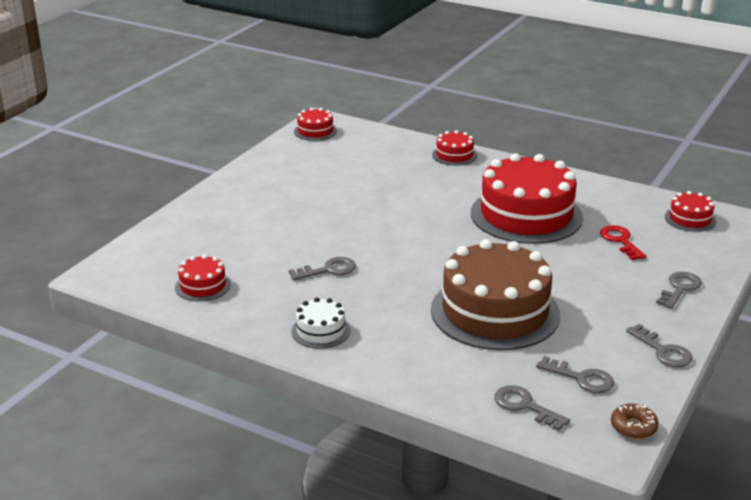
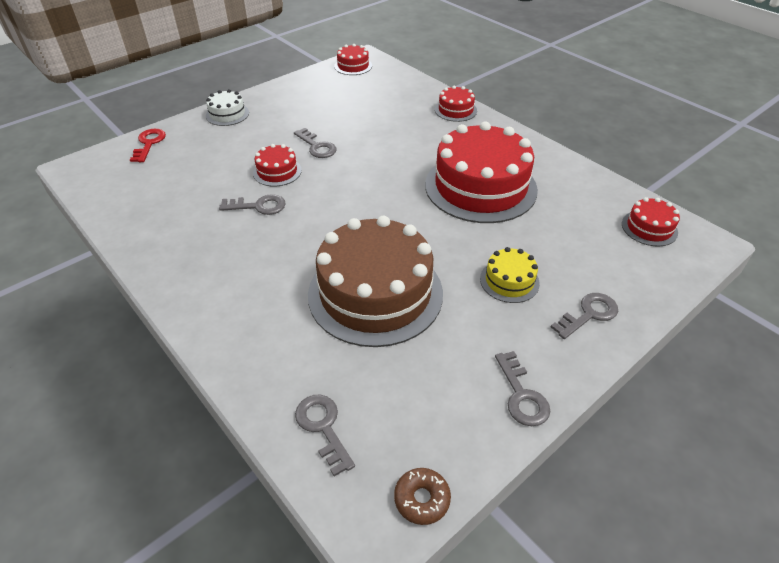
camera: 20 degrees right, 15 degrees up
(203, 286) = (144, 198): red cake -> red cake (277, 171)
(320, 331) = (200, 272): white cake -> white cake (227, 114)
(581, 378) = (407, 406): grey key -> grey key (317, 146)
(601, 279) = (509, 281): none -> yellow cake
(620, 241) = (558, 238): red key -> red key (149, 144)

